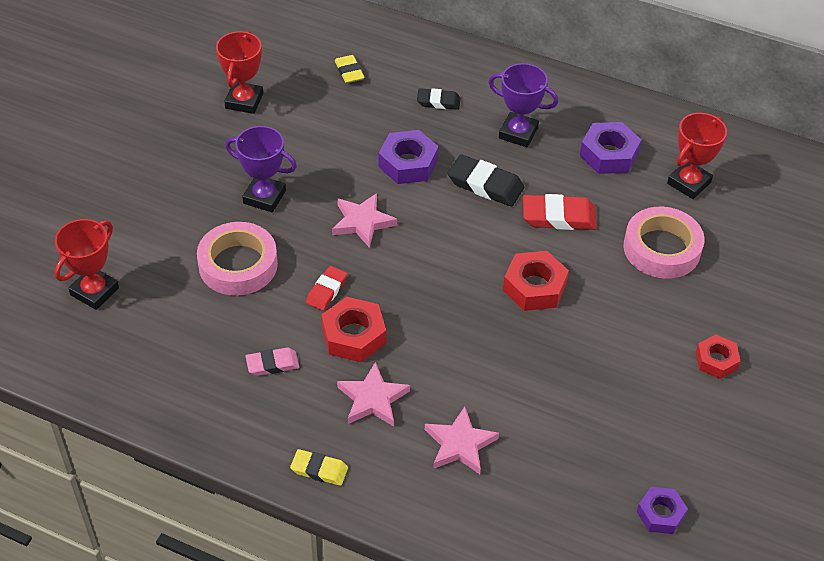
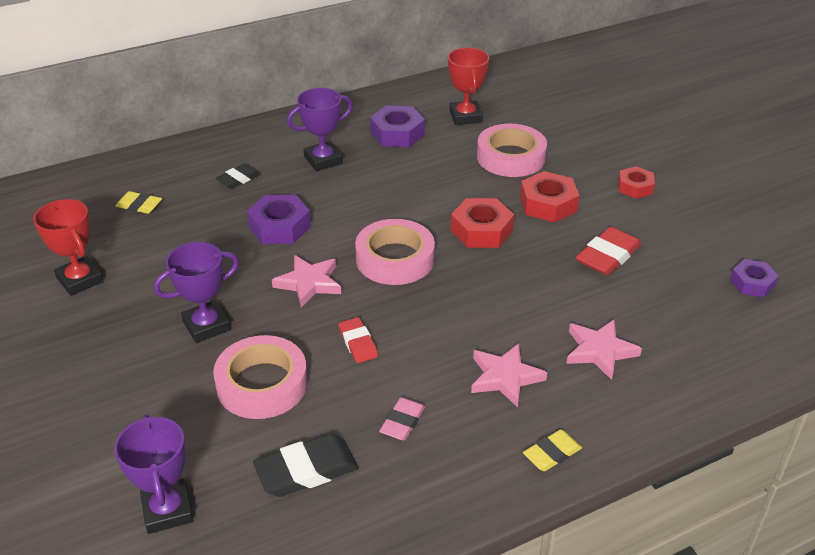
camera: 50 degrees left, 10 degrees down
(94, 291) = (167, 510): red trophy -> purple trophy
(353, 335) = (425, 353): red nut -> red nut (548, 204)
(441, 254) = (395, 259): none -> pink tape
(485, 185) = (353, 201): black eraser -> black eraser (306, 470)
(558, 217) = (427, 184): red eraser -> red eraser (608, 256)

